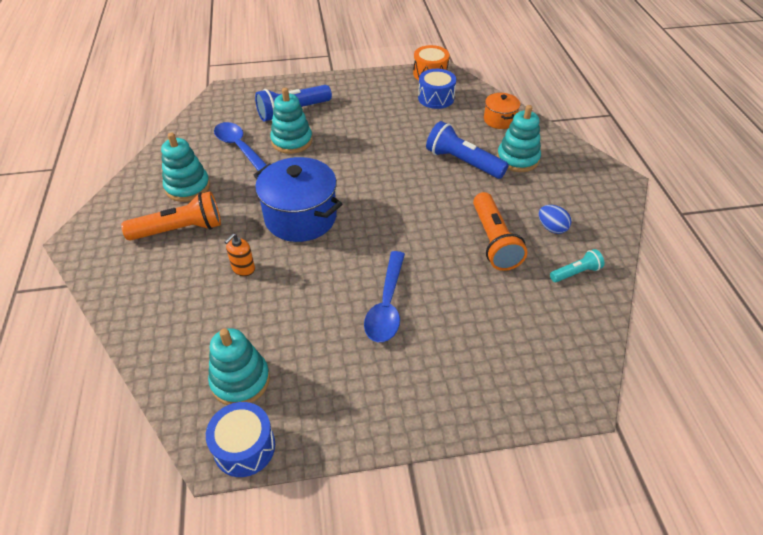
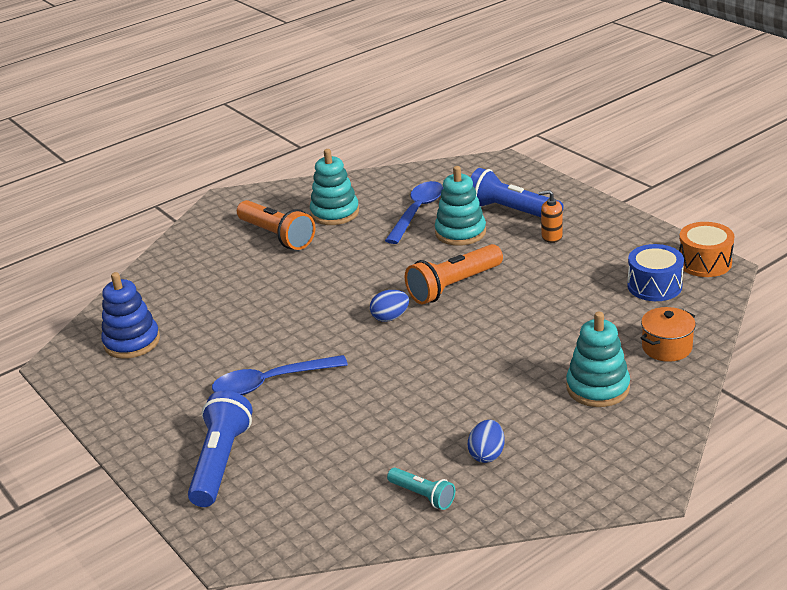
camera: 65 degrees right, 15 degrees down
(240, 380) = (132, 342): turquoise stacking toy -> blue stacking toy
(243, 269) = (255, 287): orange soap dispenser -> orange soap dispenser (551, 236)
(244, 447) = (70, 372): blue drum -> none
(300, 217) = (349, 287): blue pot -> none
(362, 212) = (390, 317): none -> blue egg
(463, 162) = (545, 350): blue flashlight -> blue flashlight (221, 462)
(493, 241) = (423, 418): orange flashlight -> orange flashlight (453, 286)

